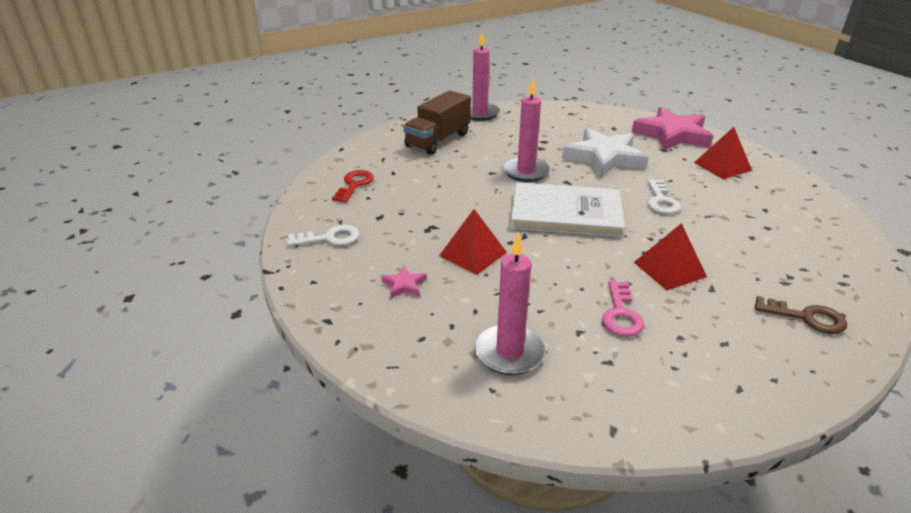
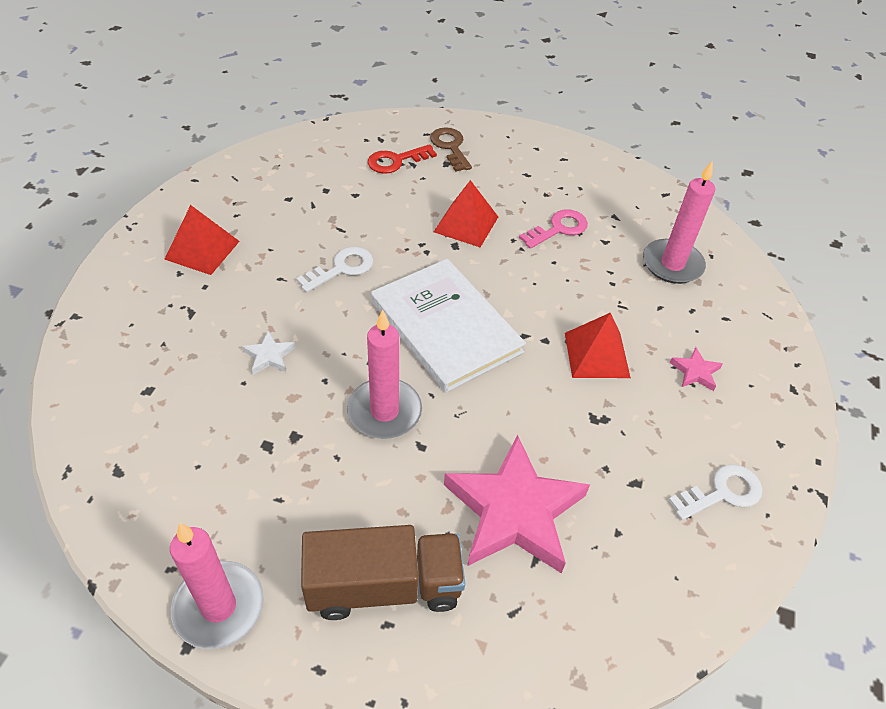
camera: 135 degrees left, 15 degrees up
(330, 238) = (722, 493): white key -> white key turned 120 degrees clockwise
(355, 185) = (612, 577): red key -> red key (396, 161)
(604, 158) = (269, 356): white star -> white star, size x0.41
(672, 135) = (128, 320): pink star -> pink star (514, 511)

